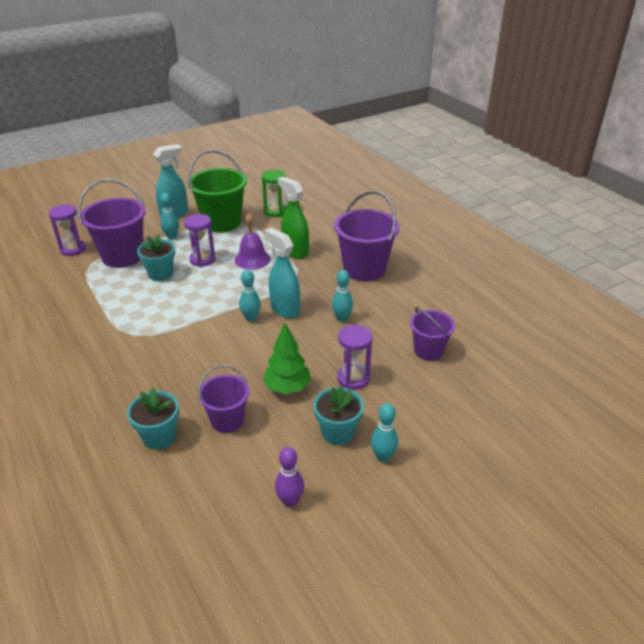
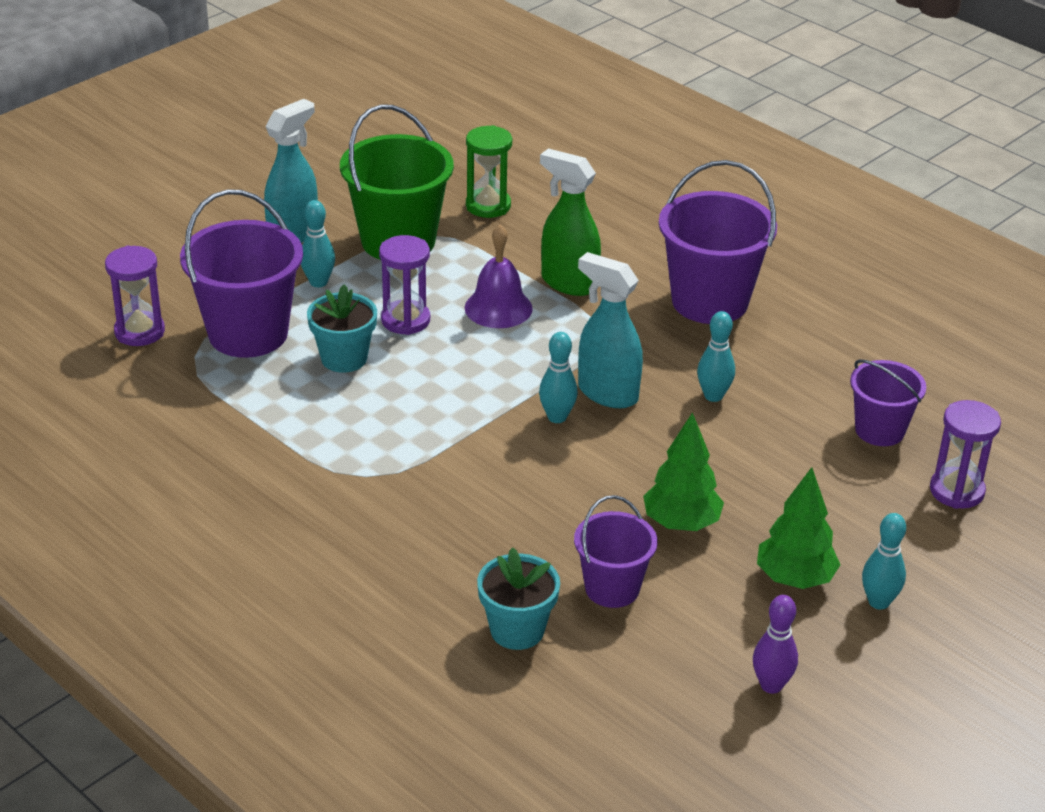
camera: 15 degrees left, 0 degrees up
(338, 433) = (795, 579): turquoise flower pot -> green tree
(353, 378) = (780, 493): purple hourglass -> purple hourglass (956, 491)

